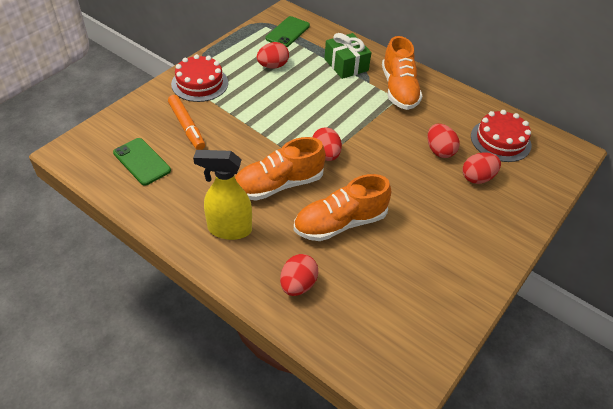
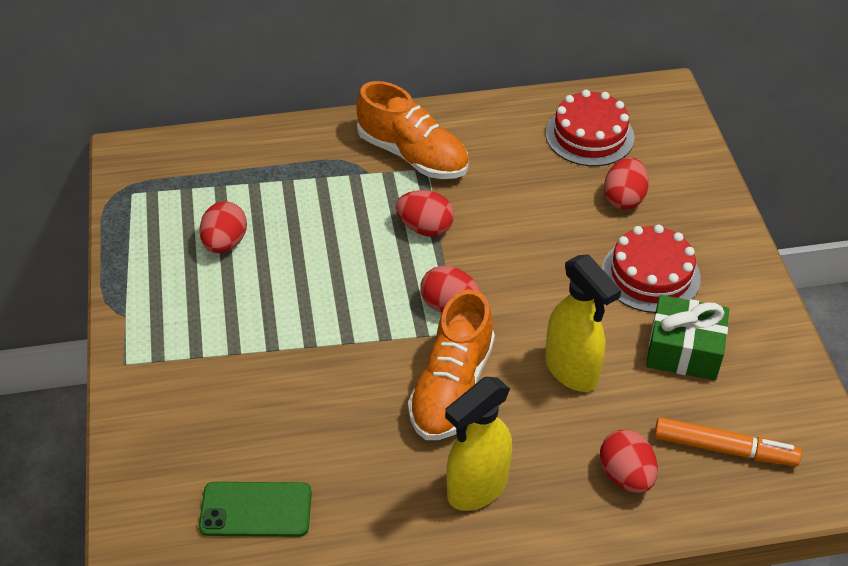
camera: 45 degrees left, 0 degrees up
(187, 126) = (241, 415): orange marker -> orange marker (724, 448)
(200, 83) = (167, 345): red cake -> red cake (650, 275)
(287, 32) = (174, 180): green phone -> none
(340, 223) = (572, 370): orange shoe -> yellow spray bottle
(346, 65) = (311, 170): green gift -> green gift (684, 351)
(439, 151) = (551, 198): red egg -> red egg (425, 228)

